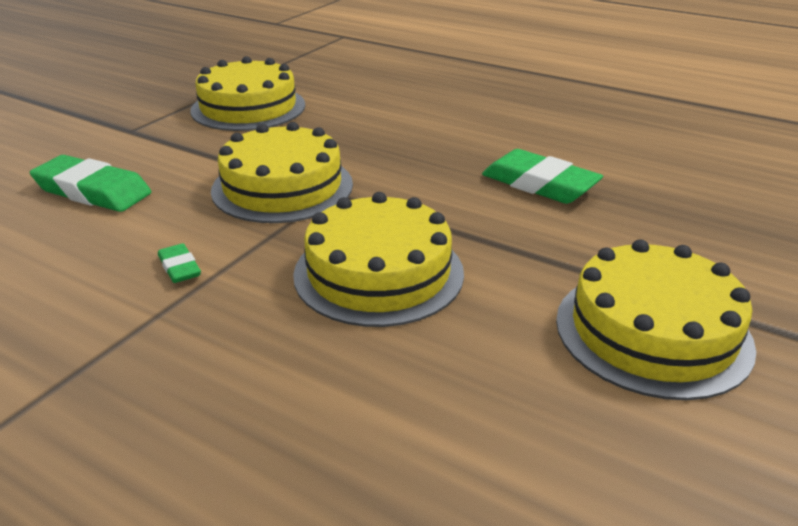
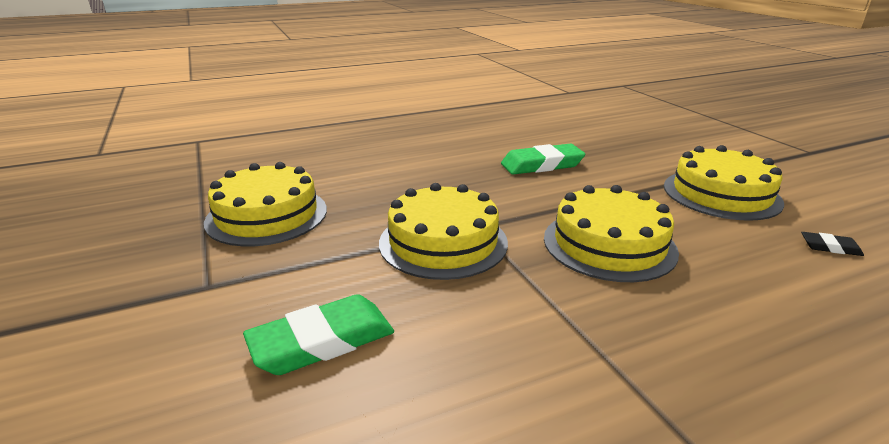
camera: 55 degrees left, 5 degrees down
(179, 267) = (533, 324): green eraser -> none
(588, 461) = (830, 247): none -> black eraser

